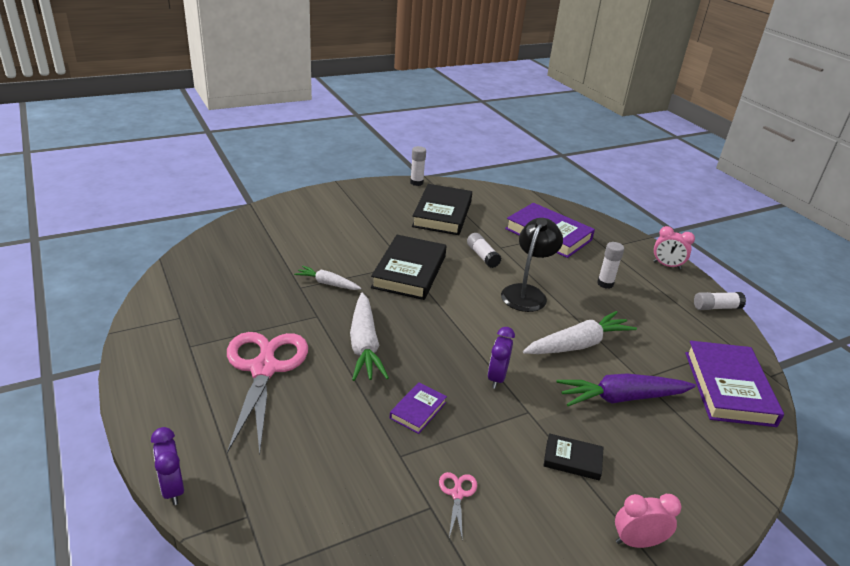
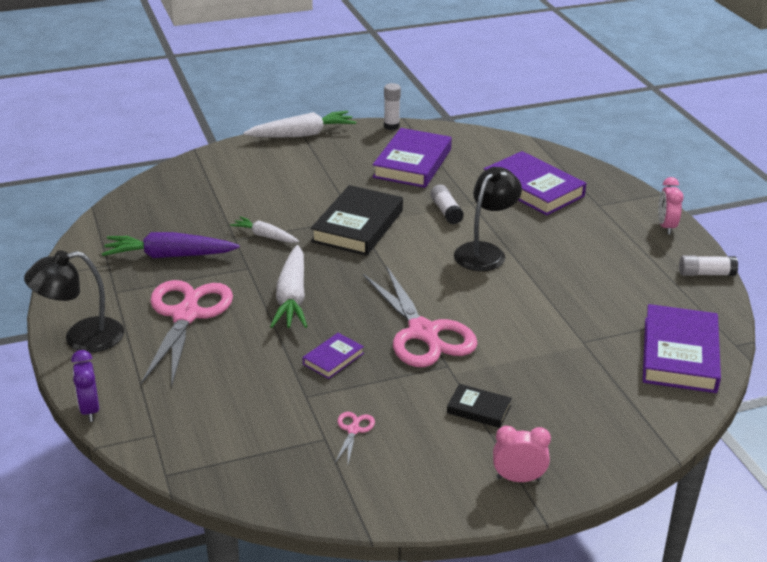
camera: 10 degrees right, 0 degrees up
(158, 400) = (81, 338): none -> black lamp
(442, 214) = (412, 163): black book -> purple book
(496, 378) = (424, 333): purple clock -> pink scissors
(578, 344) = (525, 306): white carrot -> white carrot (302, 134)
(605, 283) = (581, 244): white glue stick -> none
(621, 398) = (553, 358): purple carrot -> purple carrot (169, 256)
(667, 265) = (666, 227): pink clock -> pink clock turned 60 degrees clockwise

